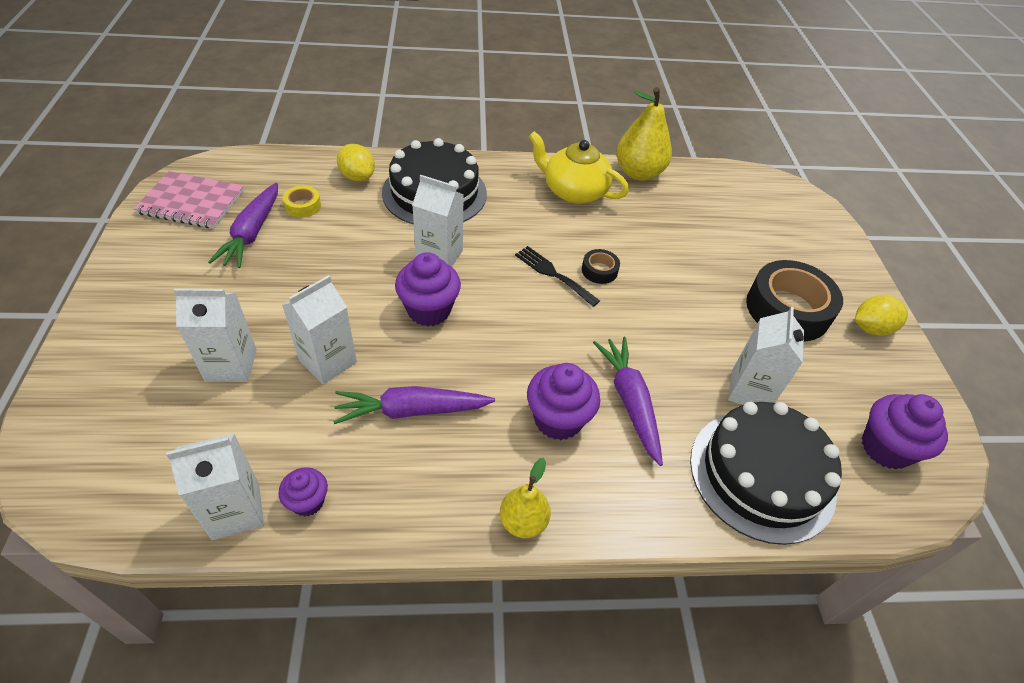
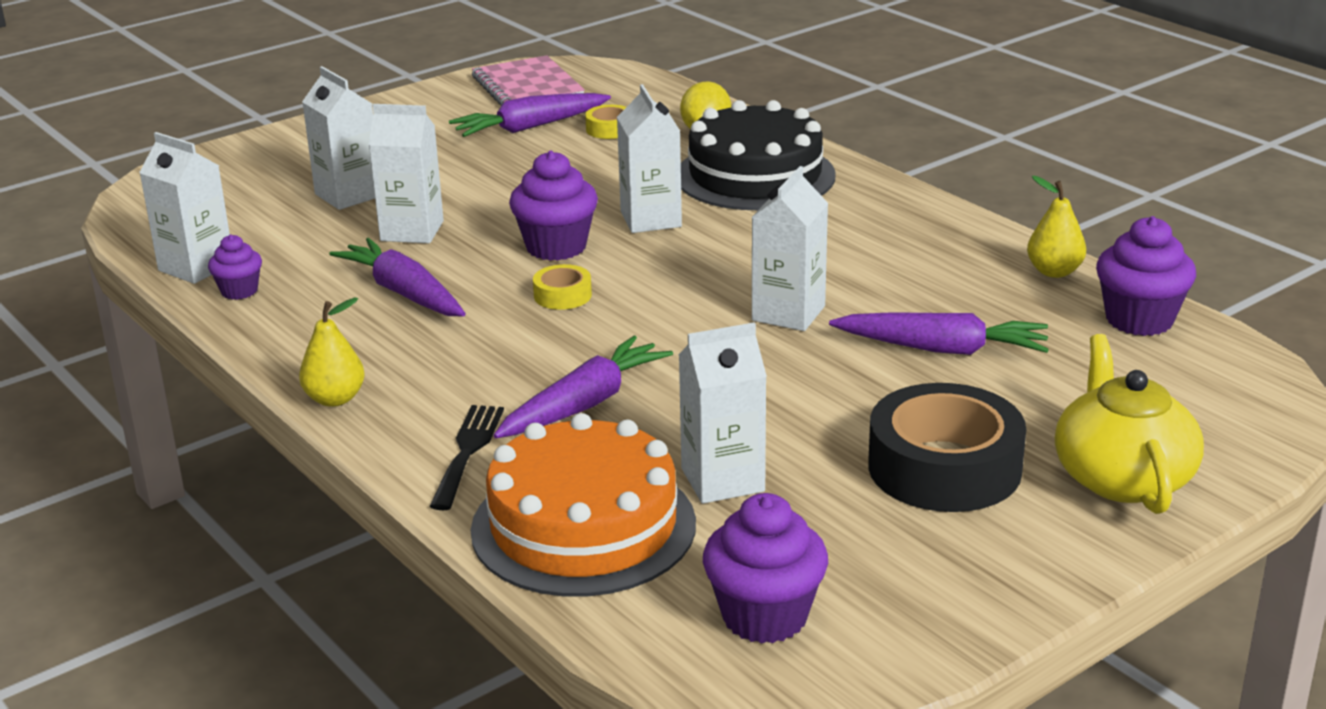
camera: 60 degrees right, 20 degrees down
(493, 341) = (562, 295): none -> yellow tape
(553, 274) = (731, 289): black fork -> black fork (467, 451)
(558, 419) = (496, 371): purple cupcake -> purple cupcake (1139, 320)
(574, 191) = (921, 246): yellow teapot -> yellow teapot (1122, 477)
(599, 270) = (788, 313): black tape -> white carton
(638, 173) = (1054, 271): yellow pear -> yellow pear, size x0.58
(679, 245) = (942, 349): none -> purple carrot
(762, 474) = (583, 526): black cake -> orange cake
(871, 328) = (1022, 551): yellow lemon -> none

